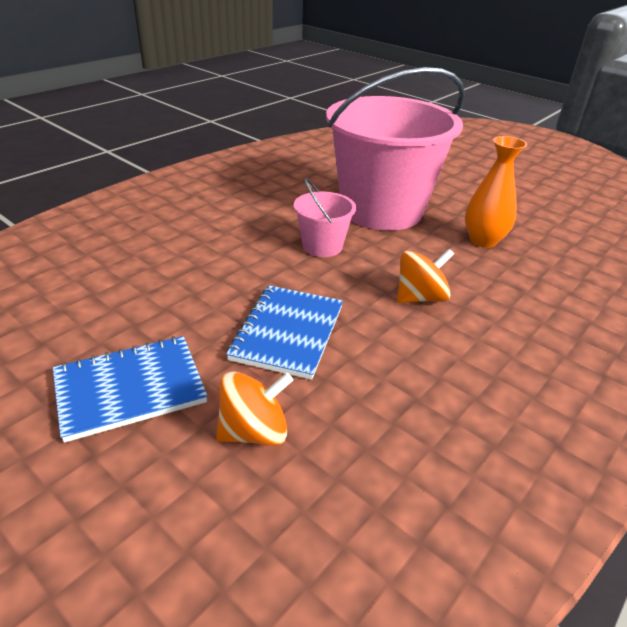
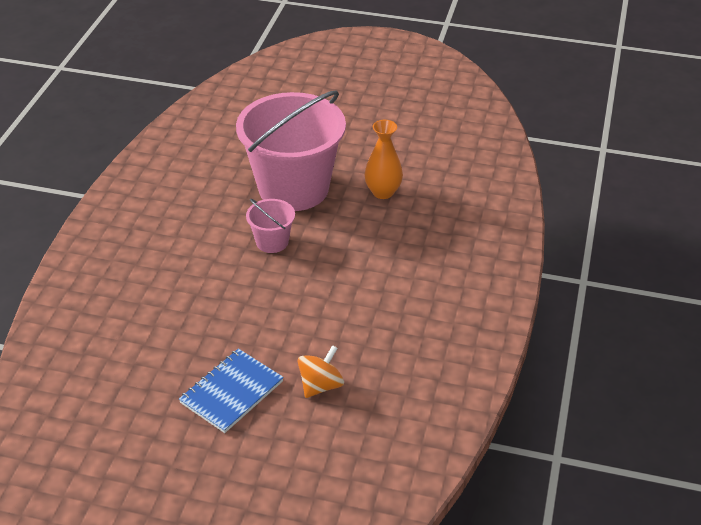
camera: 25 degrees left, 5 degrees up
(287, 332) = (296, 320): blue notebook -> none
(420, 297) = (364, 260): orange spinning top -> none

